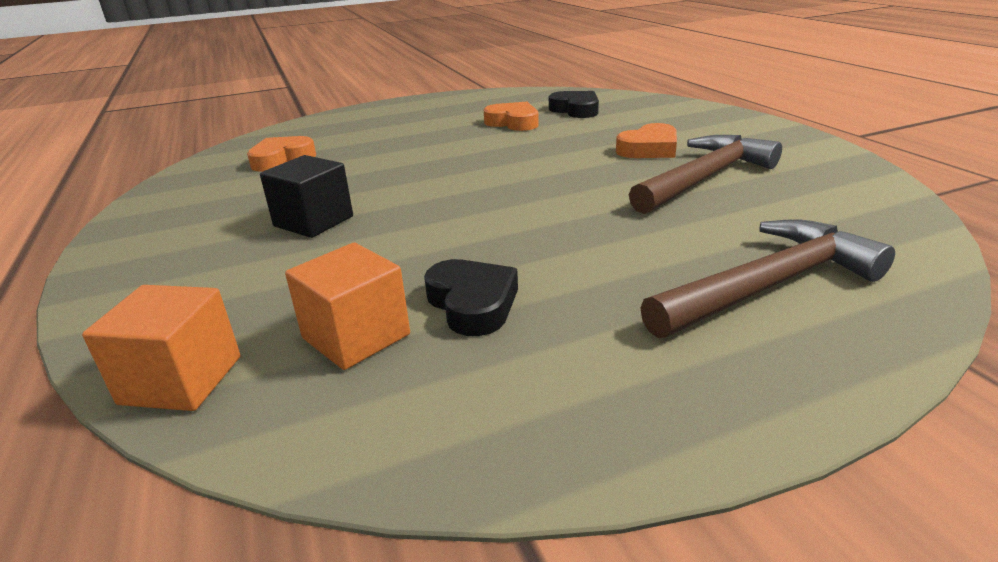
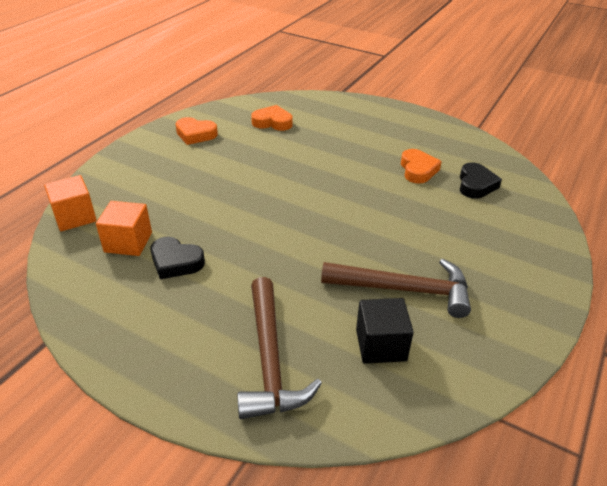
camera: 50 degrees right, 10 degrees up
(313, 221) = (214, 174): black cube -> black cube (381, 345)
(472, 304) = (176, 262): black heart -> black heart turned 90 degrees clockwise
(649, 149) = (433, 247): orange heart -> orange heart (195, 134)
(768, 285) = (270, 359): brown hammer -> brown hammer turned 60 degrees clockwise

